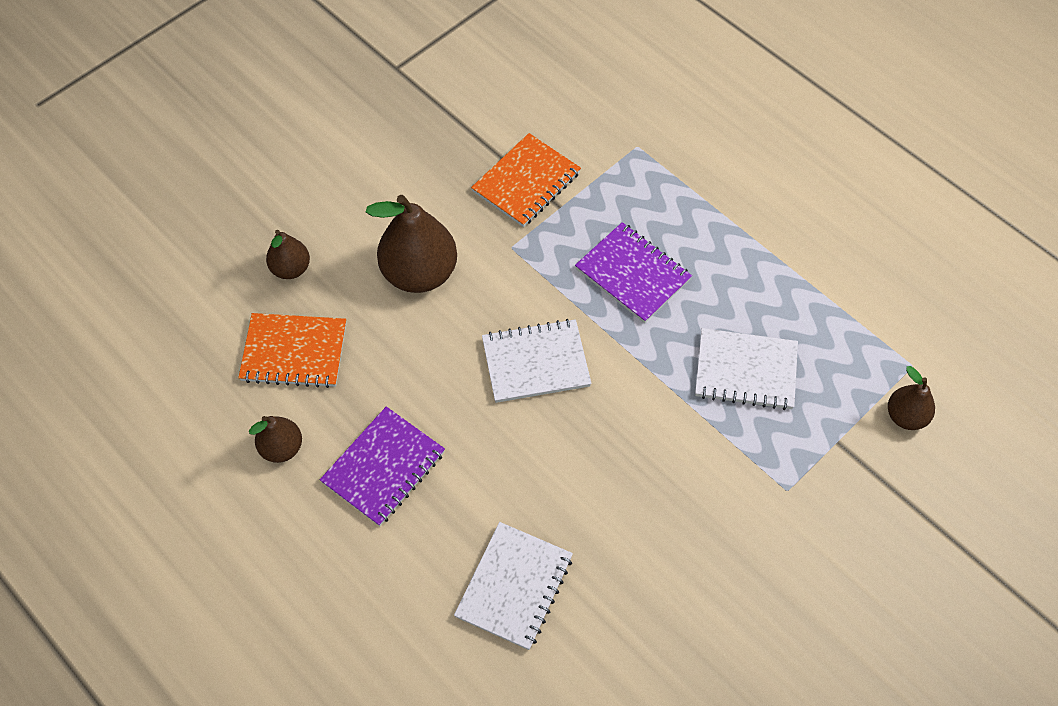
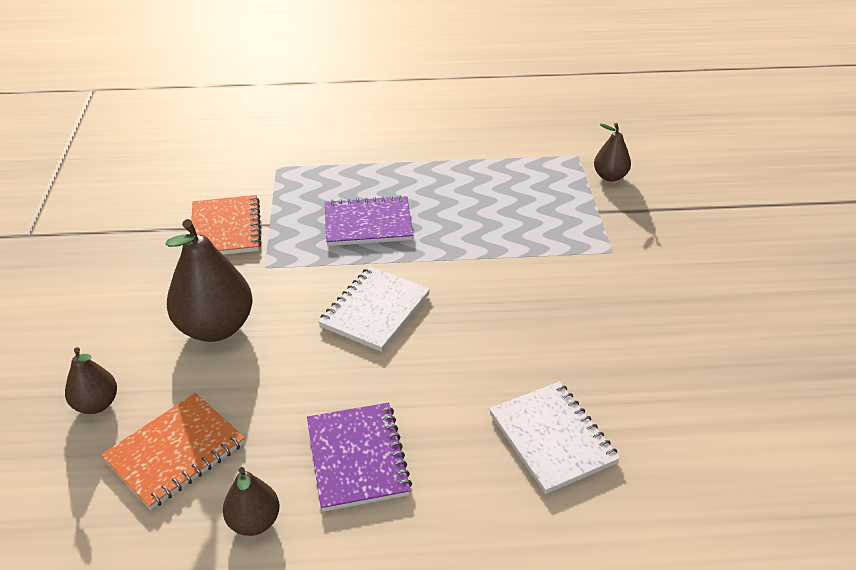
camera: 50 degrees left, 20 degrees down
(745, 371) = (503, 218): white notebook -> none

